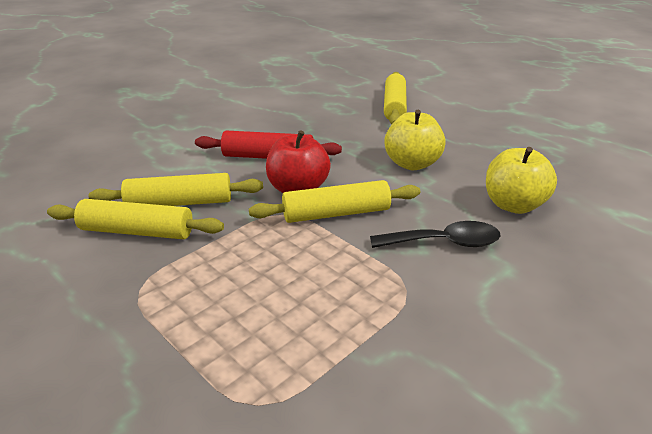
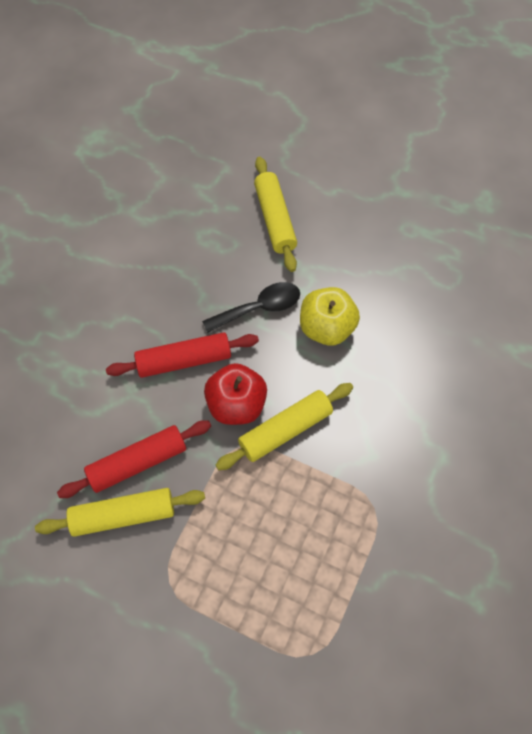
camera: 20 degrees left, 30 degrees up
(179, 202) = (137, 462): yellow rolling pin -> red rolling pin
(444, 242) = (387, 439): black spoon -> black spoon (259, 308)
(513, 205) = (431, 366): yellow apple -> none

